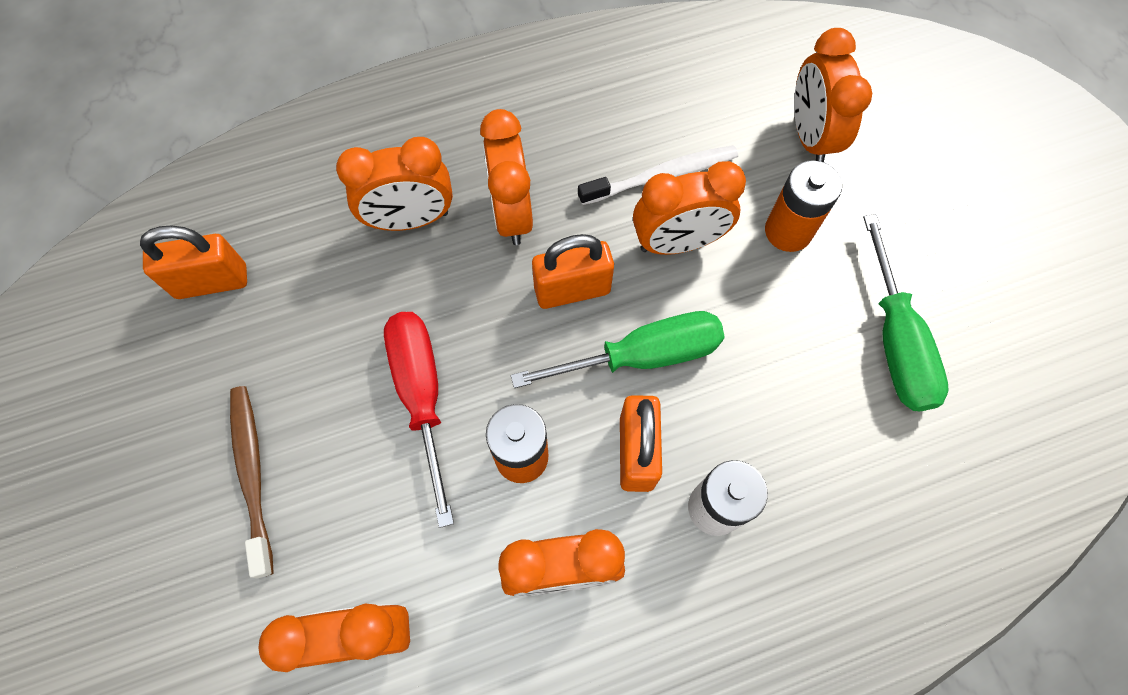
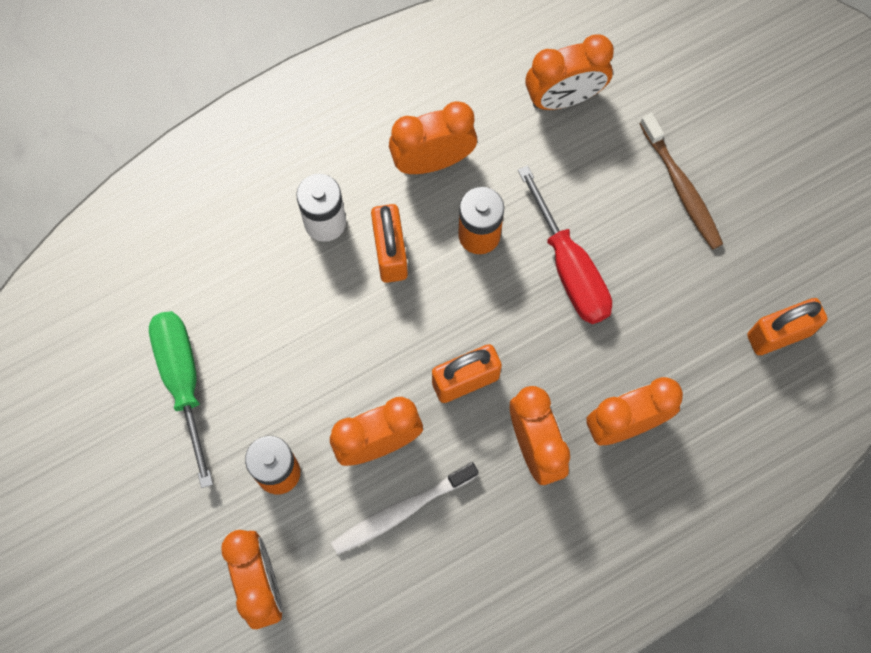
camera: 170 degrees right, 5 degrees up
(641, 356) = (397, 331): green screwdriver -> none

